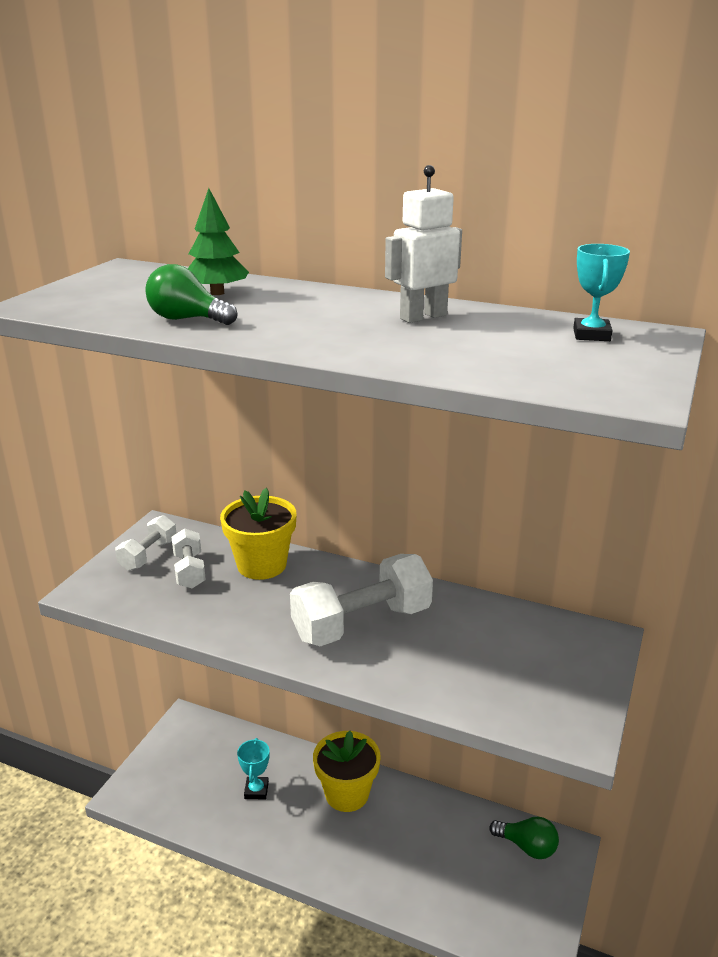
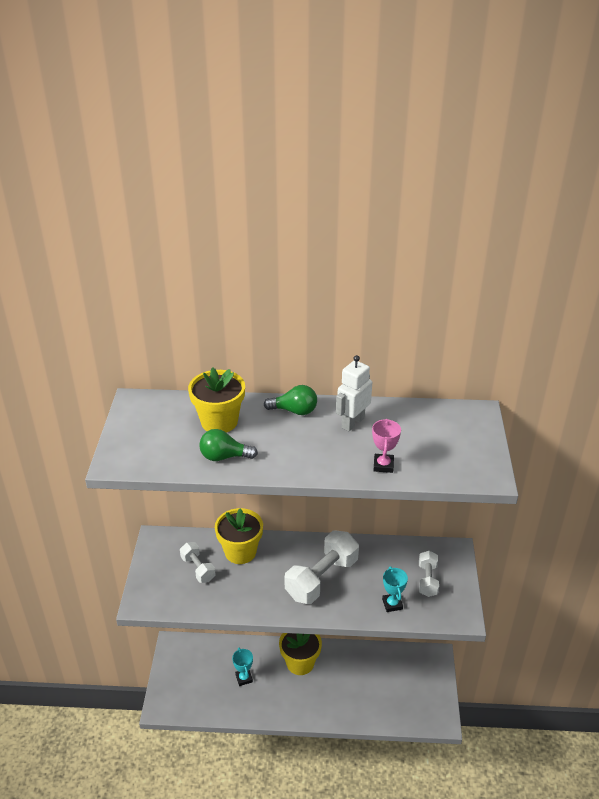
camera: 20 degrees left, 10 degrees up
(148, 555) = (164, 563): white dumbbell -> white dumbbell (427, 580)
(217, 293) = (219, 421): green tree -> yellow flower pot
(438, 359) = (383, 465): none -> pink trophy
(527, 846) = (415, 662): green light bulb -> green light bulb (294, 411)
(591, 335) = (447, 421): turquoise trophy -> turquoise trophy (392, 604)

